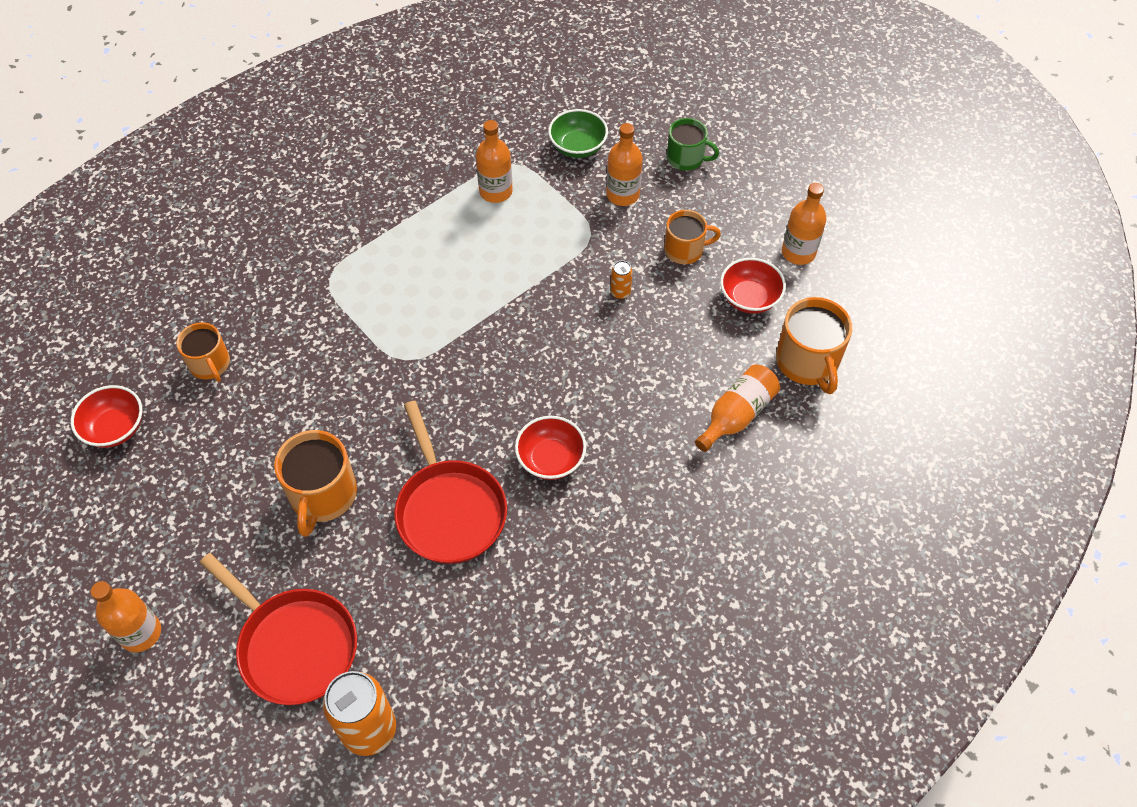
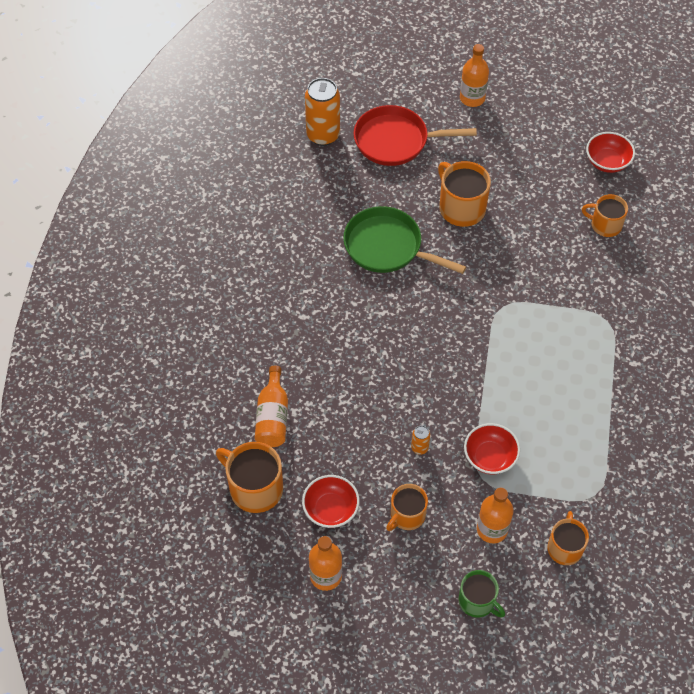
camera: 140 degrees right, 0 degrees up
(449, 510) = (387, 247): red pan -> green pan
(496, 191) = (579, 462): orange bottle -> none
(551, 459) = (359, 311): red bowl -> red bowl (490, 457)
(578, 147) = (565, 547): green bowl -> orange mug
(686, 158) = (477, 601): green mug -> green mug turned 120 degrees counterclockwise

